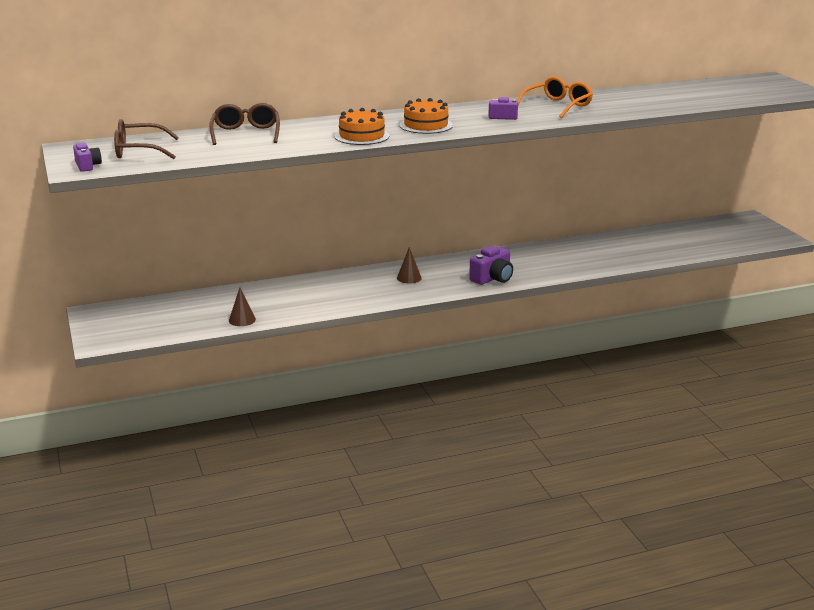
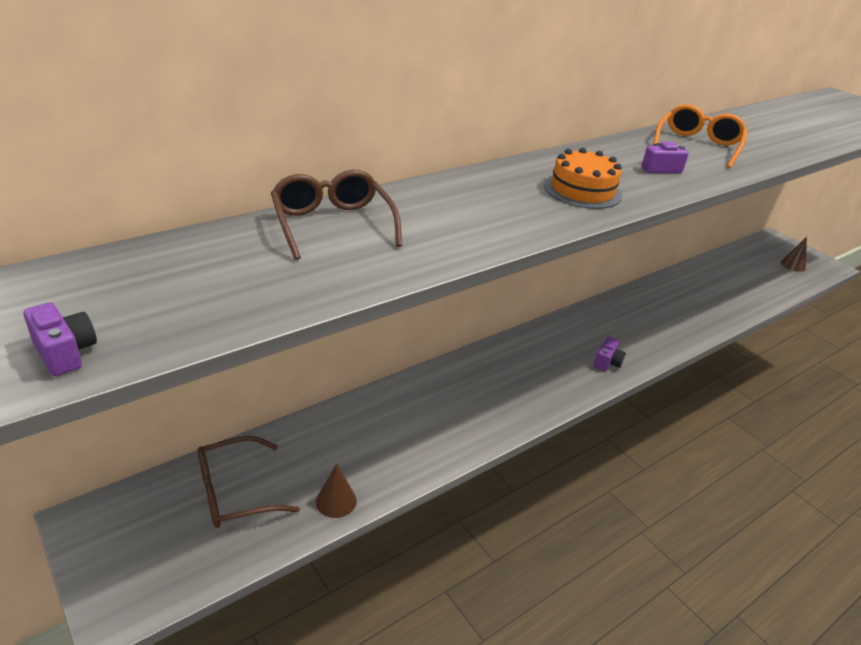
camera: 20 degrees left, 10 degrees up
(139, 151) = (161, 288): brown glasses -> brown glasses (236, 492)
(362, 136) = (517, 220): orange cake -> none
(409, 278) = (512, 373): brown cone -> brown cone (793, 265)
(492, 278) = (607, 362): purple camera -> purple camera, size x0.63

